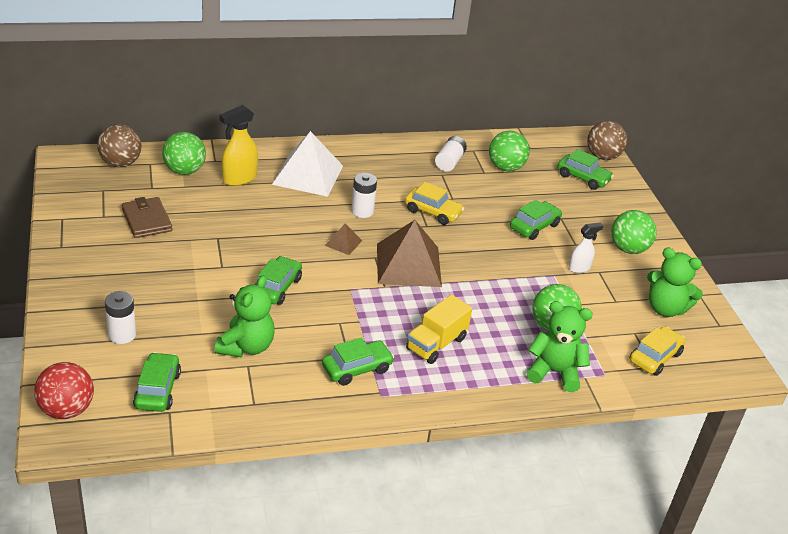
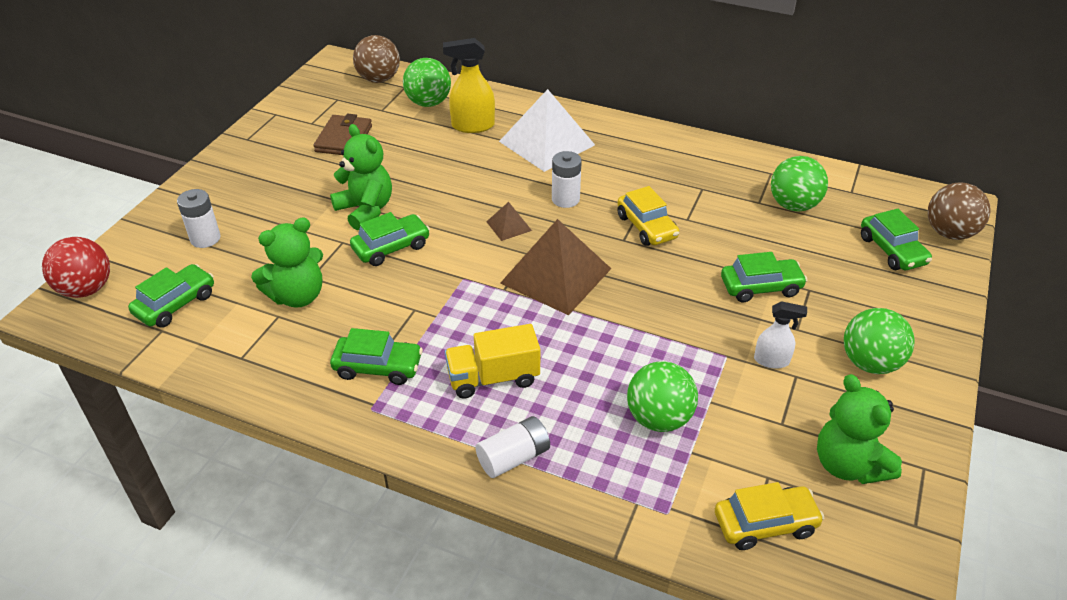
camera: 40 degrees right, 5 degrees up
(449, 162) = (726, 177): white battery -> white battery (513, 457)
(554, 372) = (602, 477): green teddy bear -> green teddy bear (365, 210)

